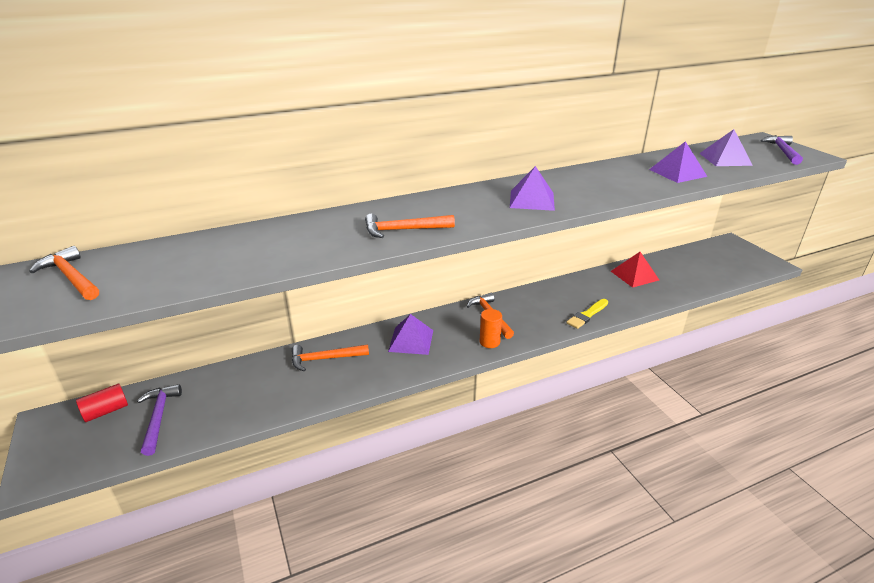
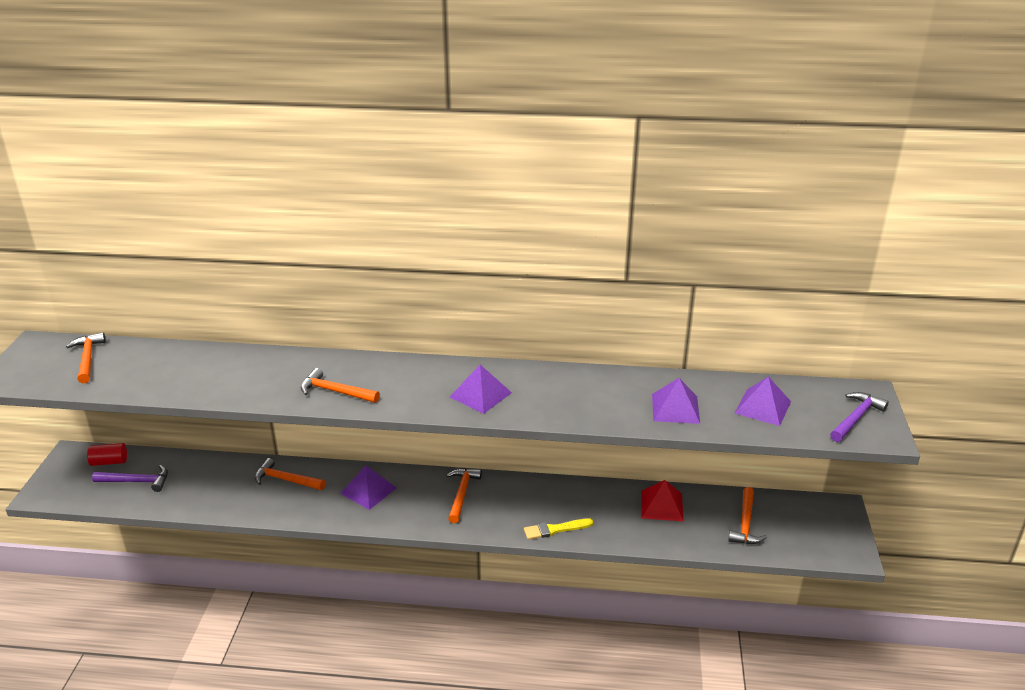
camera: 30 degrees right, 0 degrees up
(159, 417) = (136, 481): purple hammer -> purple hammer turned 75 degrees clockwise
(489, 342) = (433, 519): orange cylinder -> none
(695, 268) = (745, 523): none -> orange hammer

